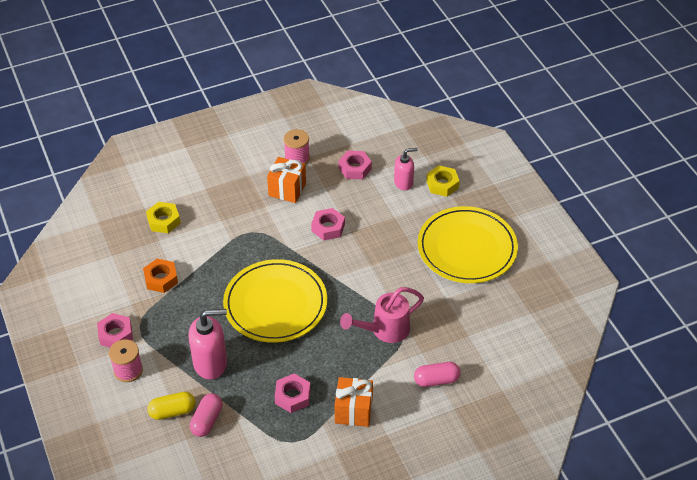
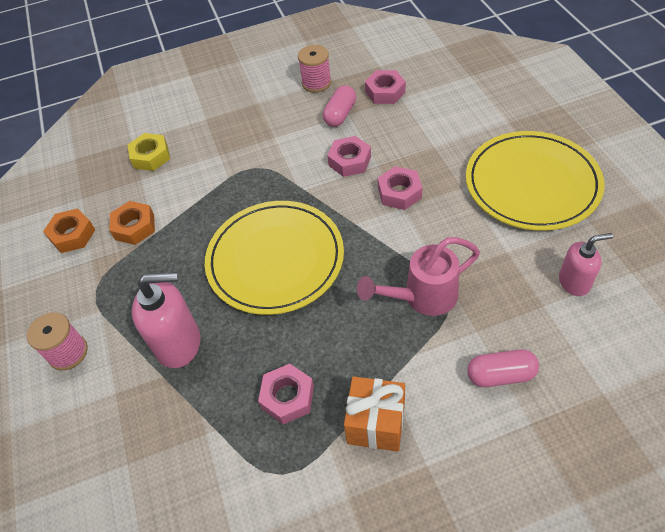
camera: 10 degrees right, 5 degrees up
(111, 285) = (72, 235): none -> orange nut
(115, 334) = (63, 301): pink nut -> pink nut (399, 193)
(172, 411) = (115, 417): yellow capsule -> none
(207, 420) = (161, 434): pink capsule -> pink capsule (340, 114)
(287, 190) = (302, 118): orange gift -> none
(403, 182) = (445, 106): pink soap dispenser -> pink soap dispenser (574, 282)
(442, 184) = (494, 107): yellow nut -> none

